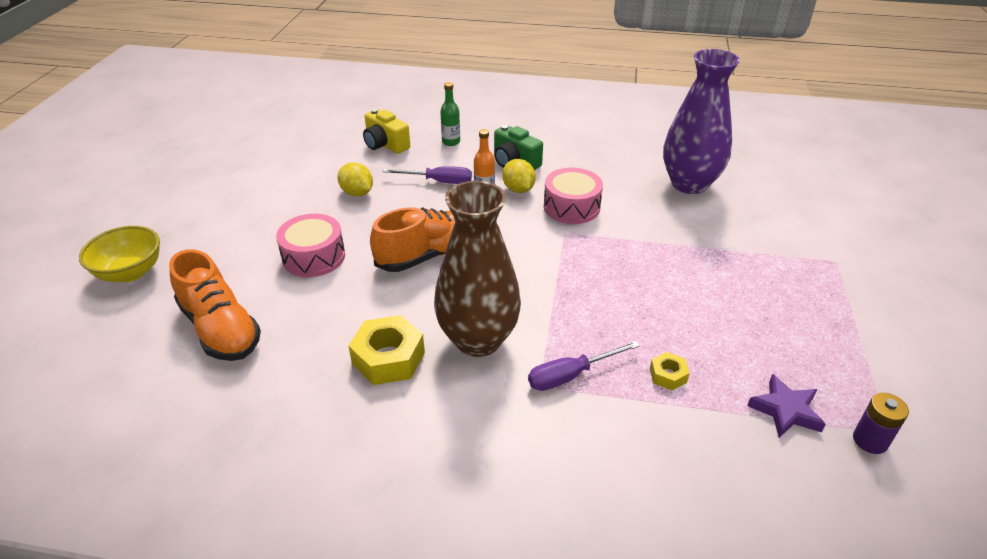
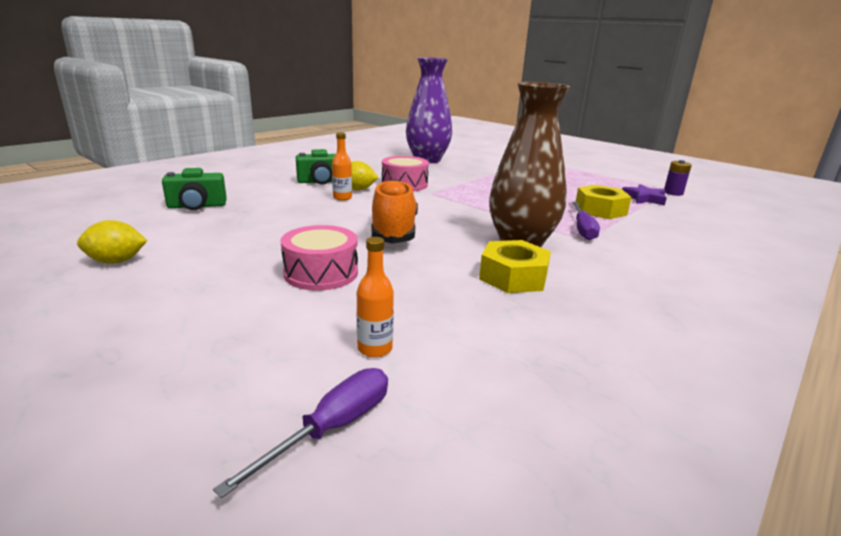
camera: 60 degrees left, 15 degrees down
(130, 272) = (142, 398): yellow bowl -> none
(220, 329) = (375, 349): orange shoe -> orange bottle
(357, 193) = (250, 233): yellow lemon -> yellow lemon (116, 261)
(385, 144) = (197, 206): yellow camera -> green camera
(438, 181) = (297, 205): purple screwdriver -> purple screwdriver (332, 428)
(451, 142) = (249, 188): green bottle -> none
(668, 375) = (600, 210): yellow nut -> yellow nut, size x1.93

